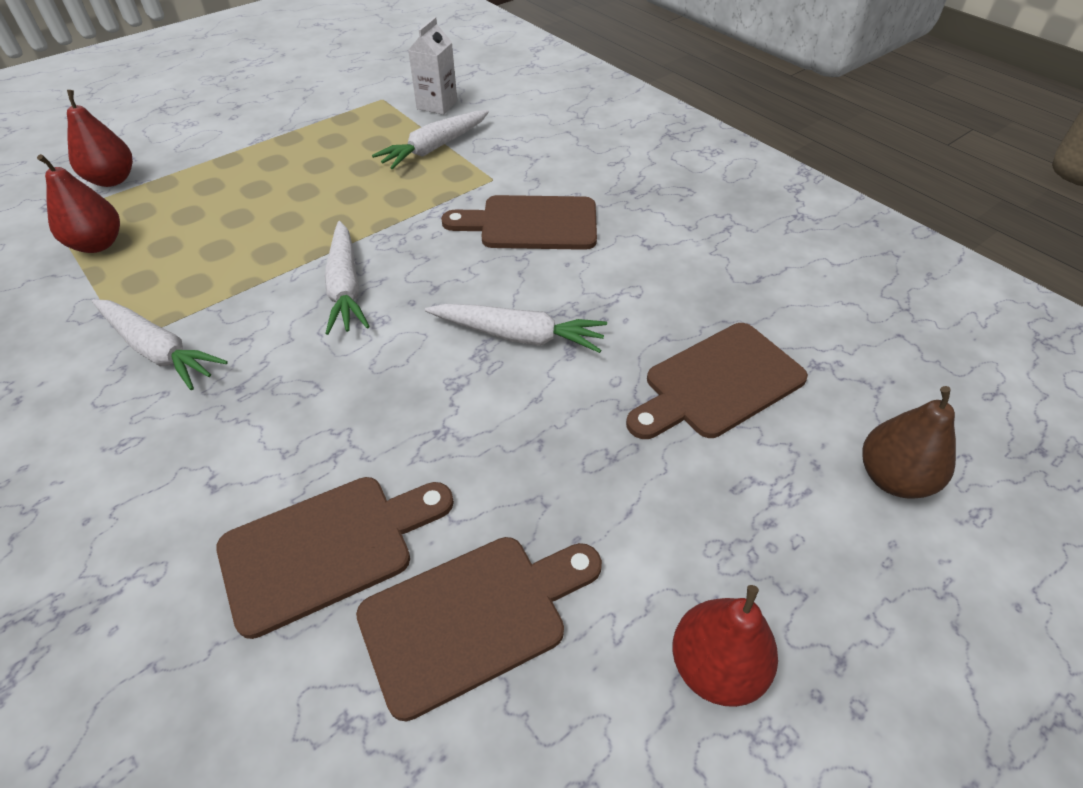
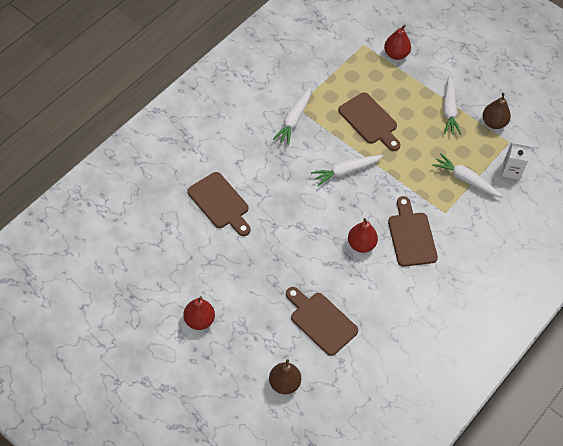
camera: 75 degrees right, 10 degrees up
(98, 244) = (349, 71): red pear -> red pear (361, 244)
(337, 105) = (493, 123): none -> brown pear
(473, 617) = (204, 250): brown cutting board -> brown cutting board (370, 121)
(518, 336) = (331, 243): white carrot -> white carrot (449, 110)

